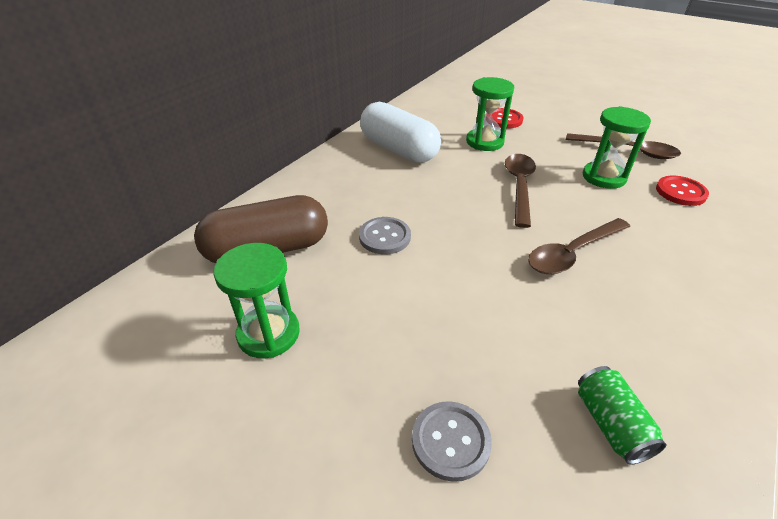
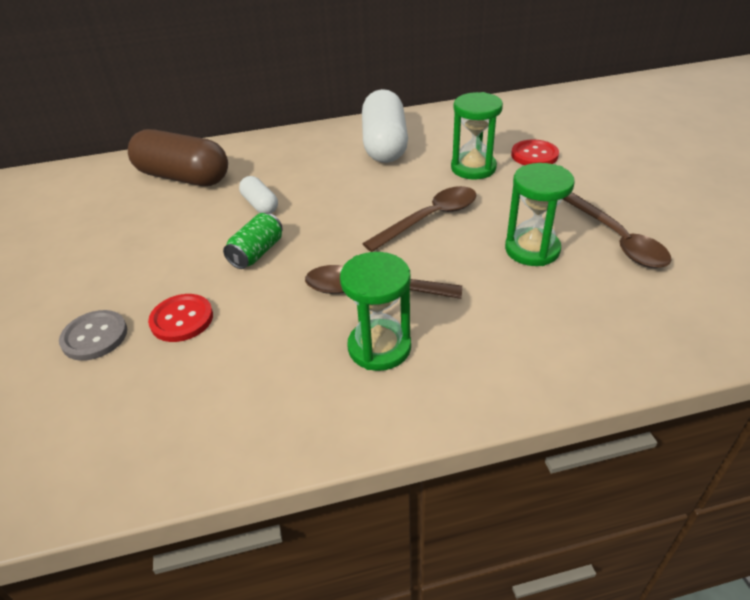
camera: 45 degrees right, 0 degrees up
(268, 334) = (109, 226): green hourglass -> green hourglass (379, 347)
(384, 237) = (260, 205): grey button -> white capsule
(611, 424) = (183, 397): green can -> green can (257, 253)
(680, 192) = (592, 303): red button -> red button (182, 319)

